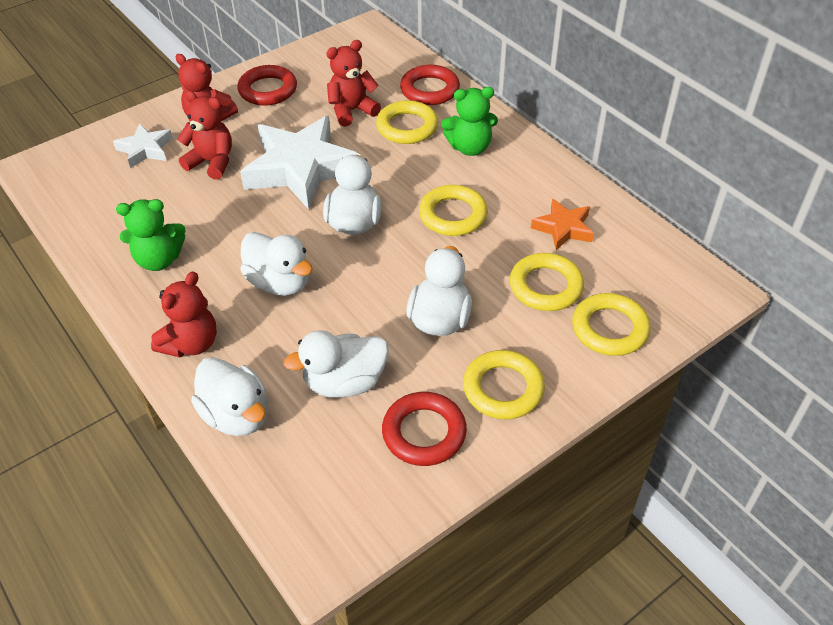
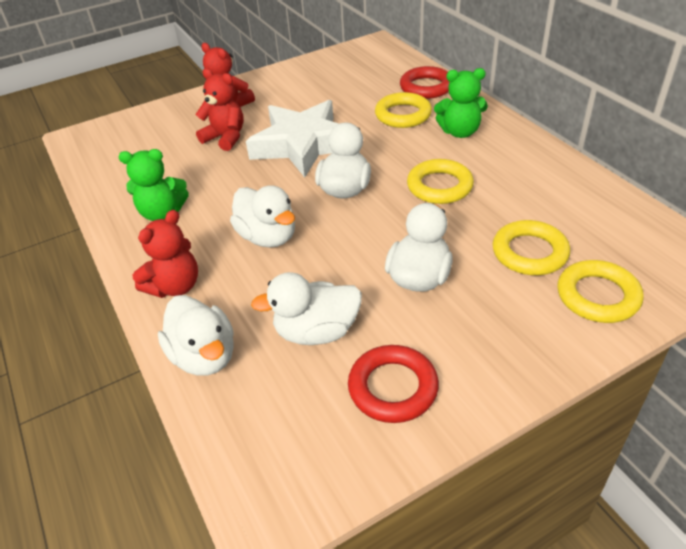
camera: 10 degrees right, 5 degrees down
(145, 149) = (171, 127): white star -> none
(268, 90) = (284, 85): red ring -> none
(352, 111) = (354, 102): red teddy bear -> none
(503, 389) = (480, 349): yellow ring -> none
(563, 228) = (549, 201): orange star -> none

